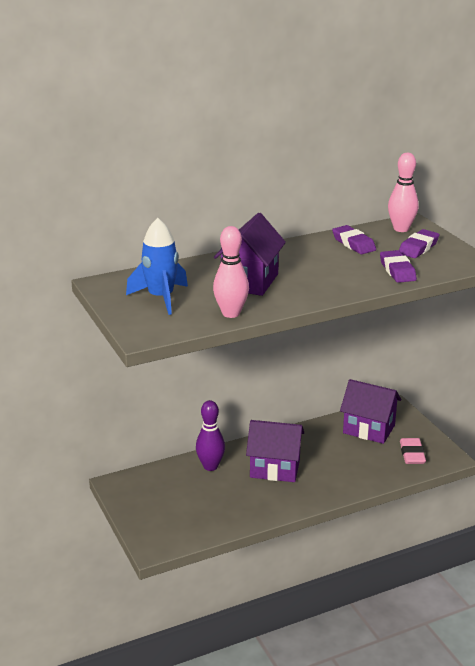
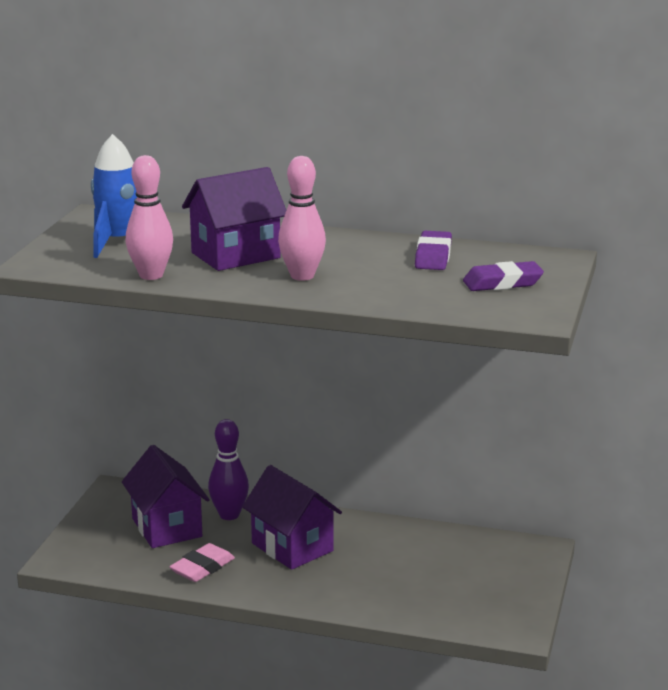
camera: 40 degrees right, 5 degrees down
(369, 429) = (467, 557): purple house -> purple house (167, 527)
(397, 270) = (420, 296): purple eraser -> none
(401, 229) = (528, 259): pink bowling pin -> pink bowling pin (302, 276)
(412, 454) = (476, 605): pink eraser -> pink eraser (202, 568)

